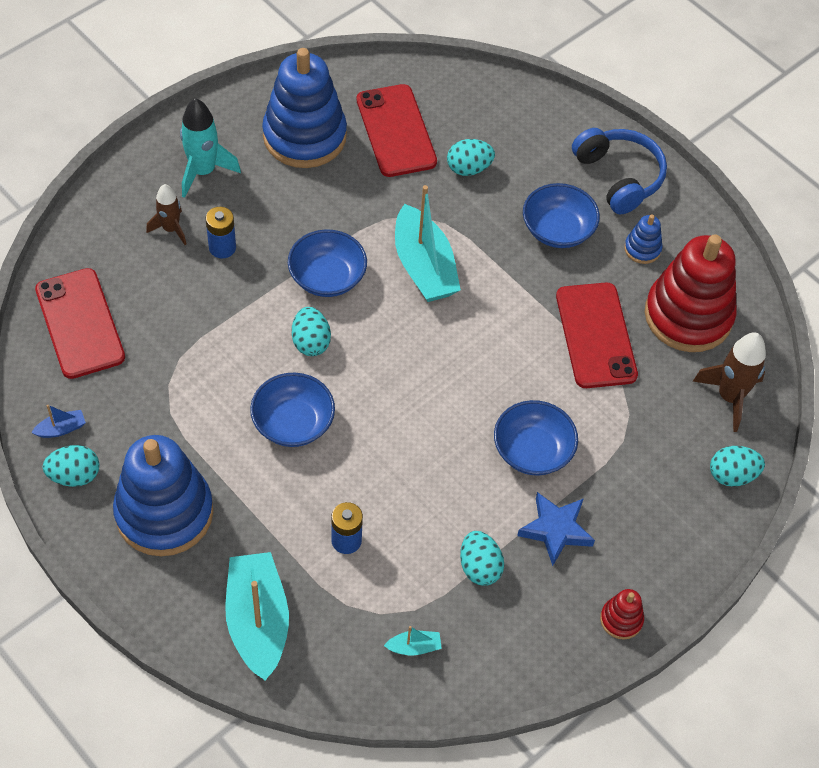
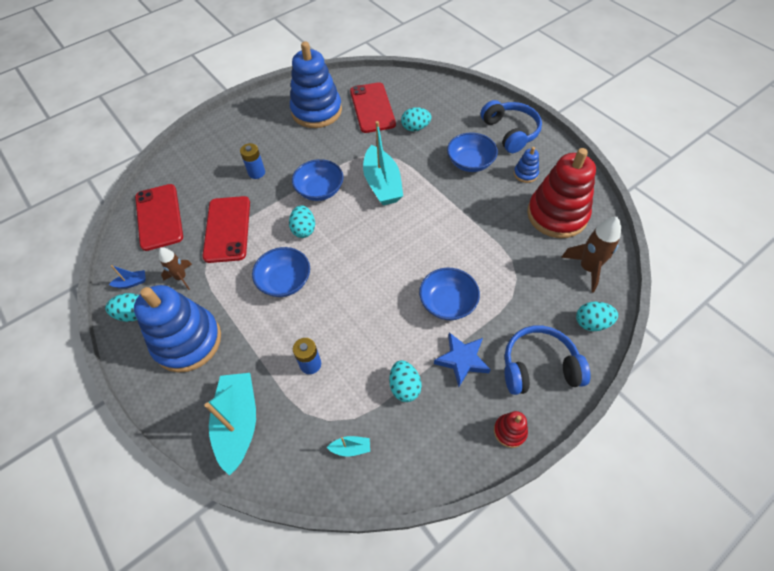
camera: 10 degrees right, 0 degrees up
(171, 229) = (227, 162): brown rocket -> brown rocket (181, 277)
(203, 171) = (252, 130): turquoise rocket -> none
(595, 335) = (494, 227): red phone -> red phone (227, 229)
(659, 536) = (539, 367): none -> blue headphones

